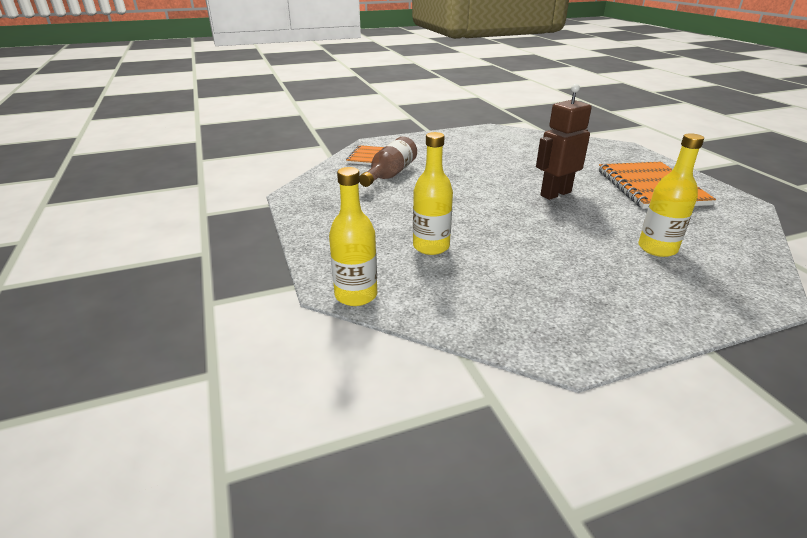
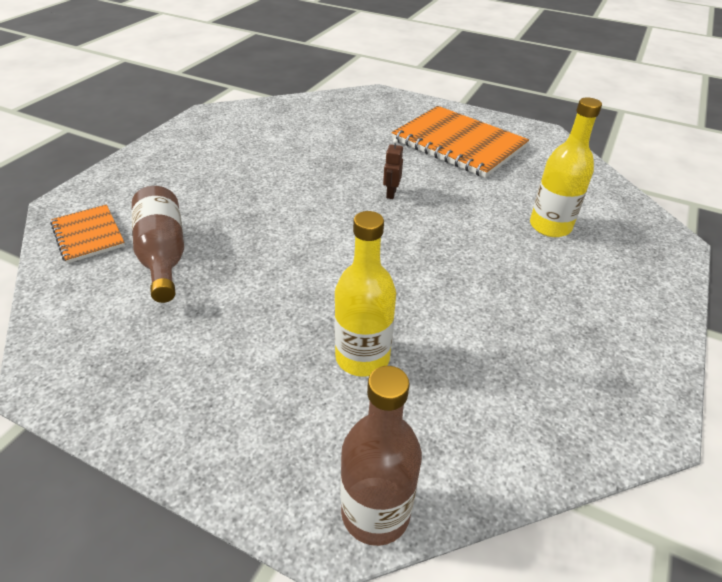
camera: 45 degrees left, 10 degrees up
(356, 295) = (375, 512): yellow bottle -> brown bottle
(555, 194) = (391, 194): brown robot -> brown robot, size x0.44

